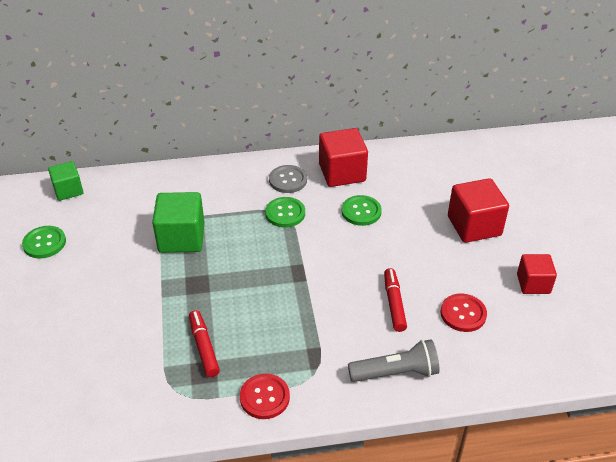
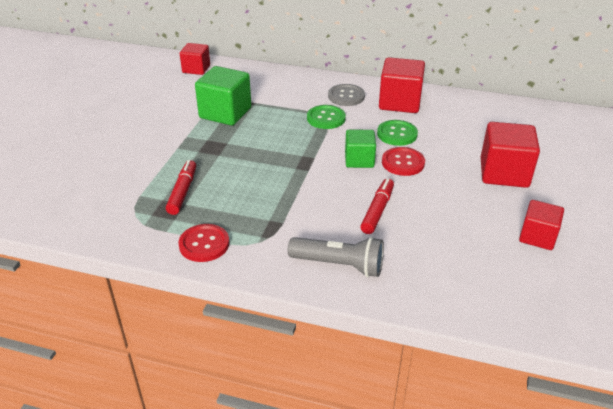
camera: 25 degrees right, 5 degrees down
(44, 243) = (119, 90): green button -> none
(68, 190) = (164, 62): green cube -> green cube (359, 160)
(111, 190) = (196, 69): none -> red cube
(463, 314) = (442, 239): red button -> red button (403, 163)

